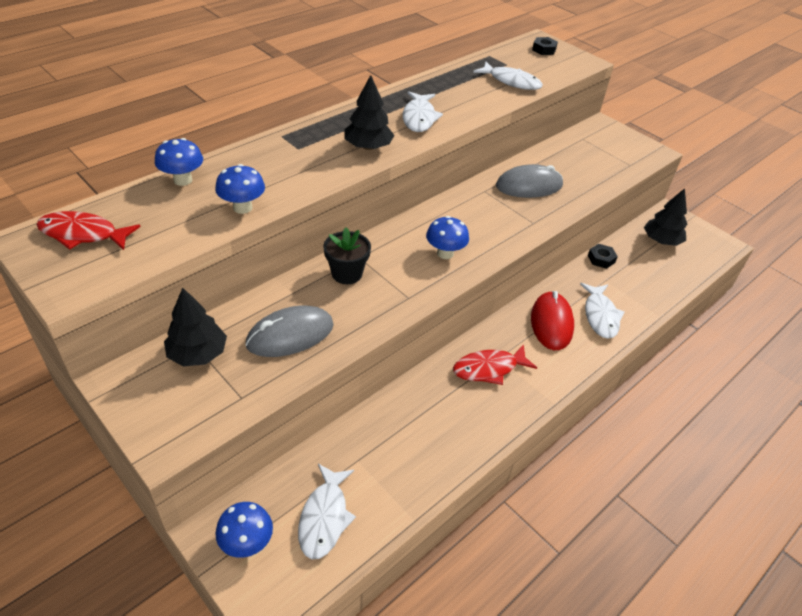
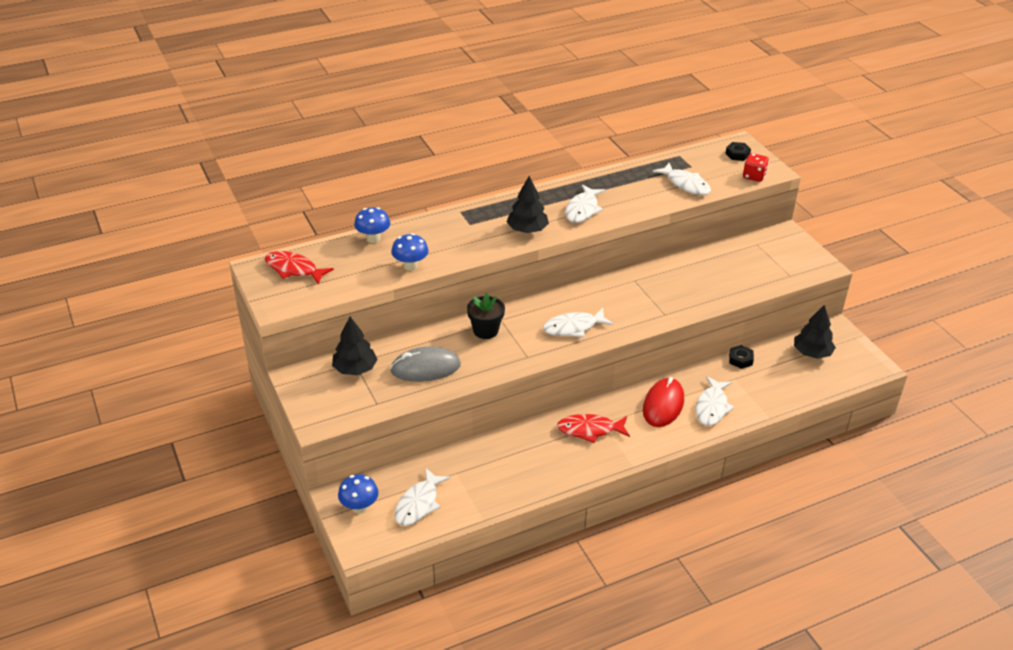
camera: 20 degrees right, 5 degrees down
(445, 253) = (573, 327): blue mushroom -> white fish
(529, 186) = (678, 281): grey mouse -> none
(571, 68) = (754, 176): none -> red dice

